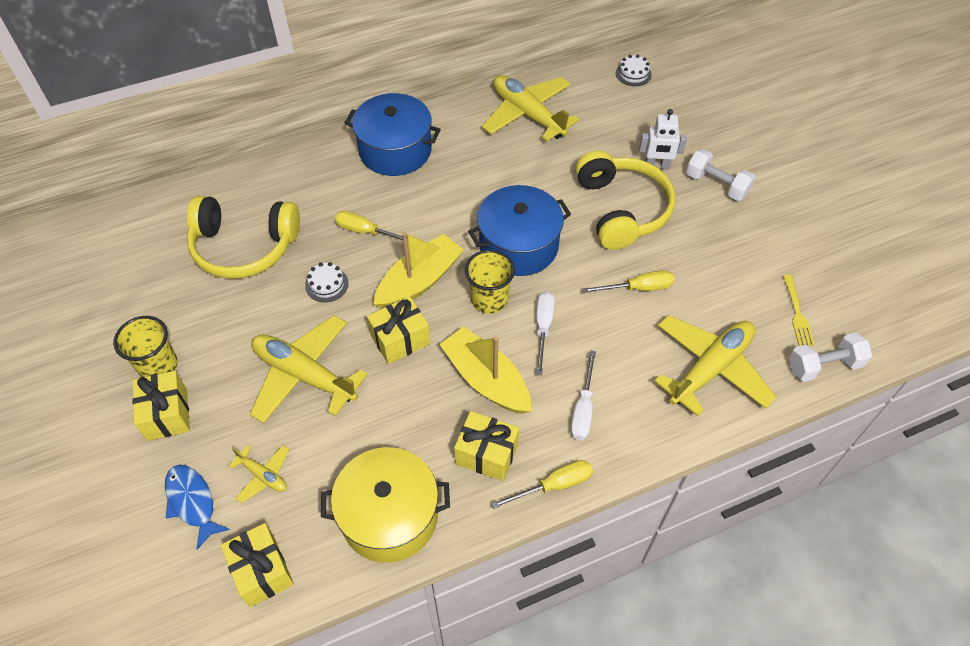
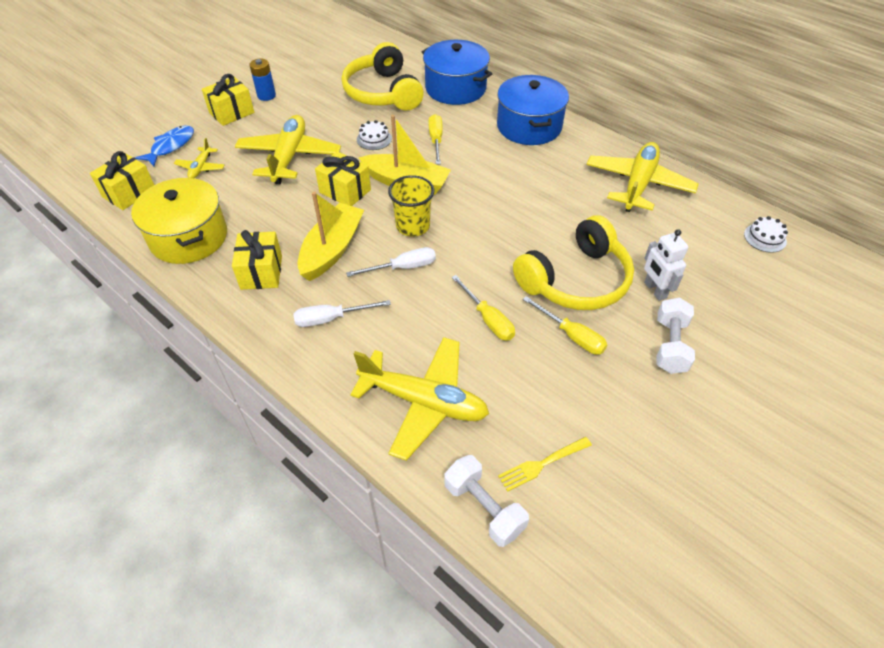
camera: 65 degrees right, 5 degrees down
(158, 366) = (266, 95): yellow cup -> blue battery
(518, 246) = (481, 225): blue pot -> blue pot (455, 88)
(554, 485) = (247, 322): yellow screwdriver -> yellow screwdriver (571, 335)

